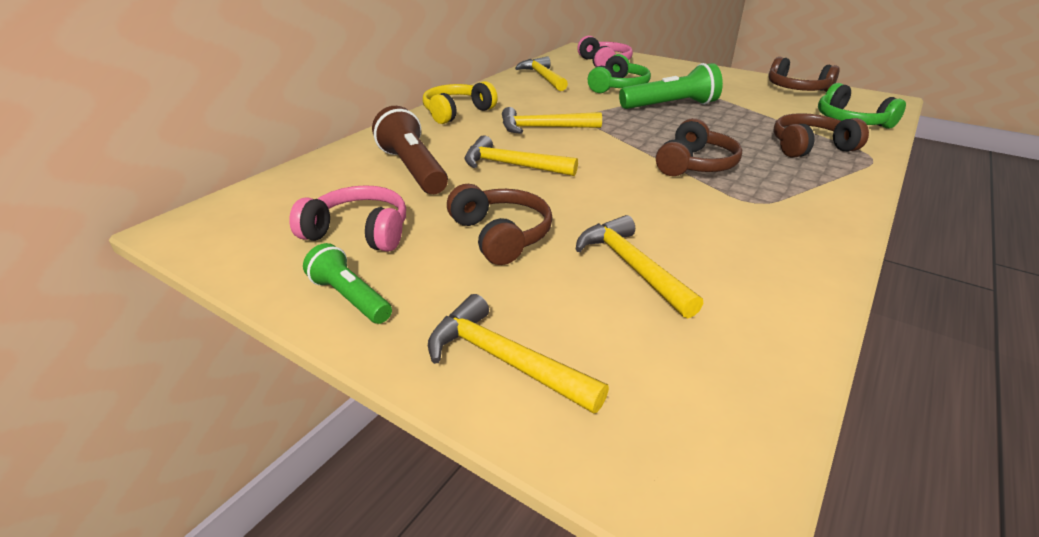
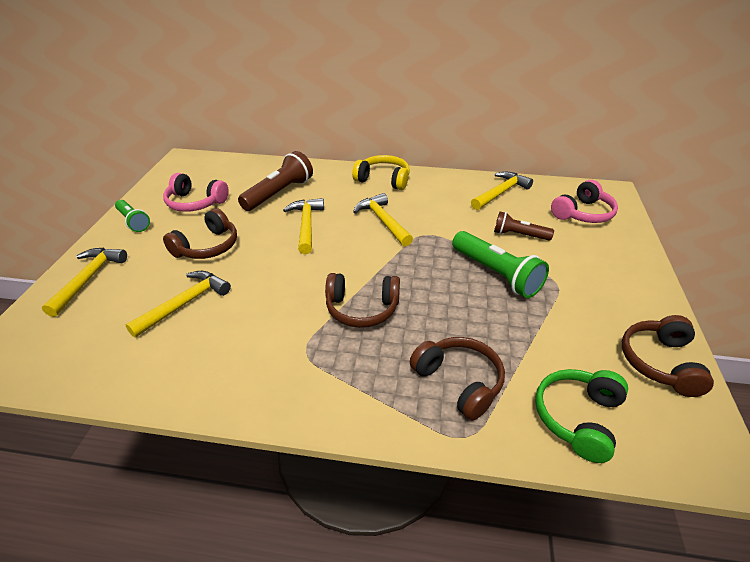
camera: 65 degrees right, 5 degrees up
(350, 298) = (133, 221): green flashlight -> green flashlight turned 120 degrees clockwise
(359, 232) = (195, 203): pink headphones -> pink headphones turned 120 degrees clockwise
(618, 87) = (519, 235): green headphones -> brown flashlight

